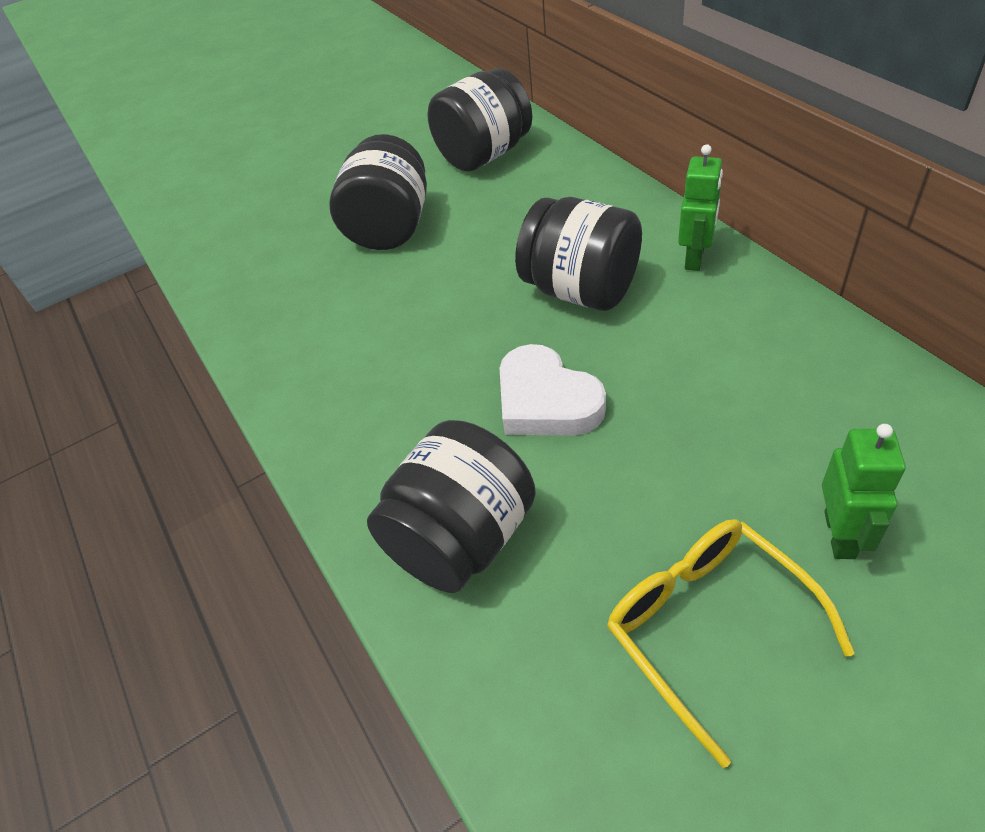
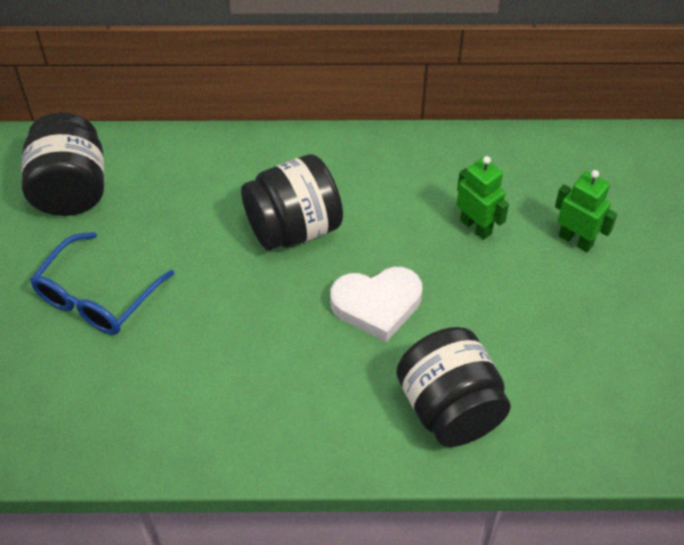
camera: 65 degrees left, 5 degrees up
(390, 228) = (97, 297): black jar -> blue glasses
(695, 258) = (323, 155): green robot -> green robot (476, 226)
(708, 627) = (588, 328): yellow glasses -> none

